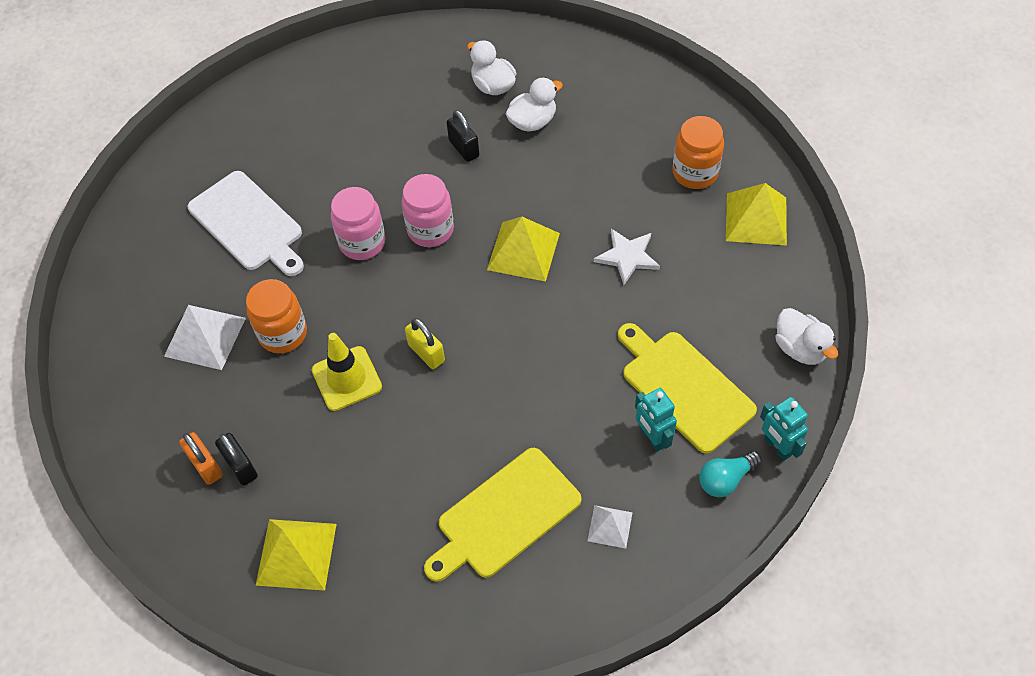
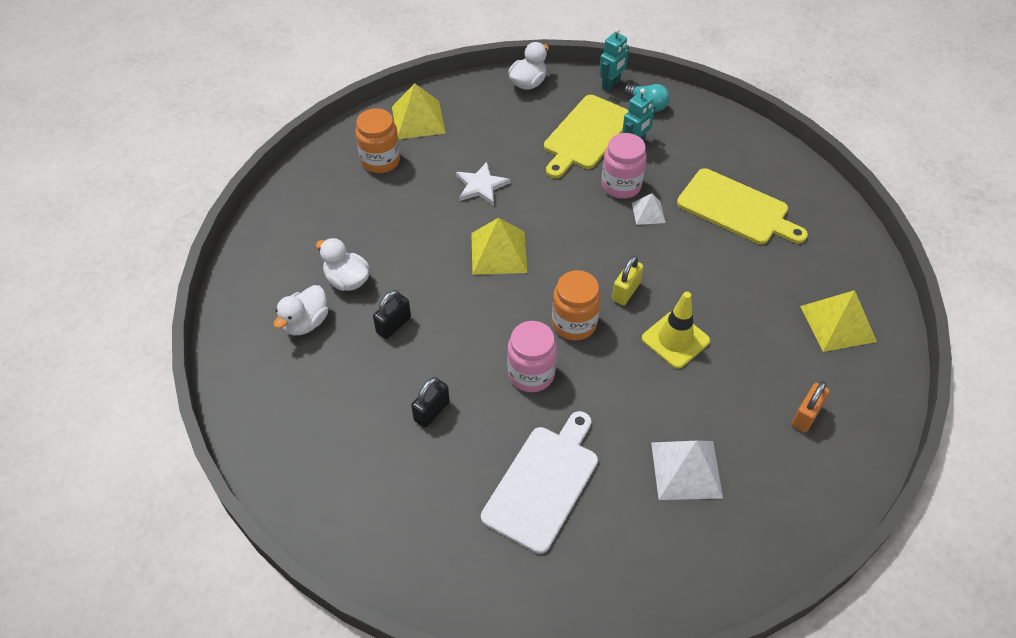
camera: 110 degrees left, 5 degrees down
(241, 466) = (792, 389): black padlock -> black padlock (431, 411)
(283, 334) = (654, 404): orange jar -> orange jar (574, 323)
(430, 230) = (498, 324): pink jar -> pink jar (621, 185)
(610, 526) = (712, 153): white pyramid -> white pyramid (648, 212)

